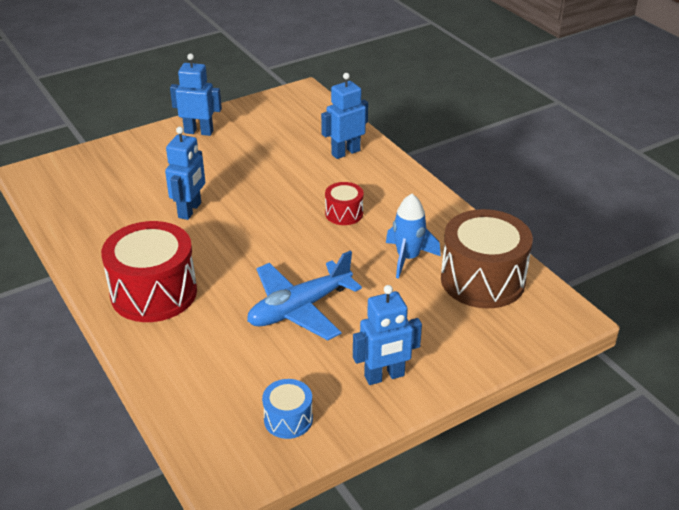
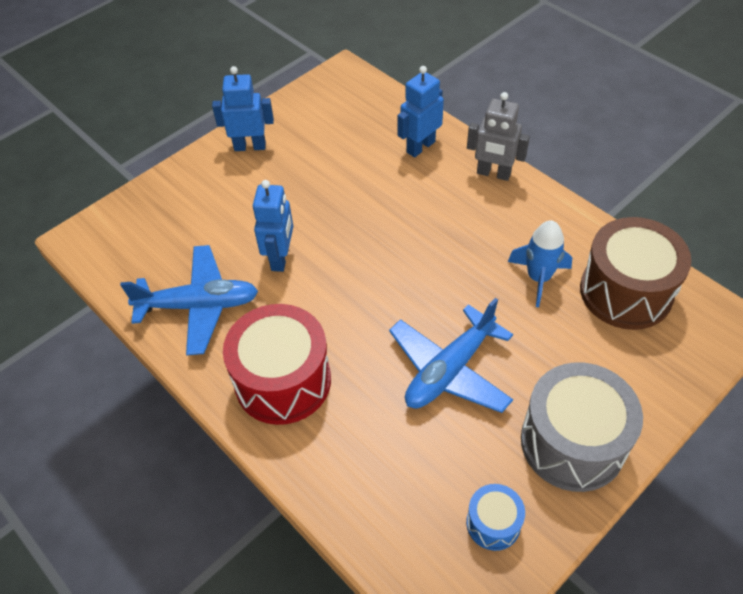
camera: 10 degrees left, 15 degrees up
(107, 232) = (199, 306): none -> blue plane
(344, 213) = (449, 230): red drum -> none
(384, 376) = (572, 442): blue robot -> grey drum
(401, 180) = (493, 174): none -> grey robot

